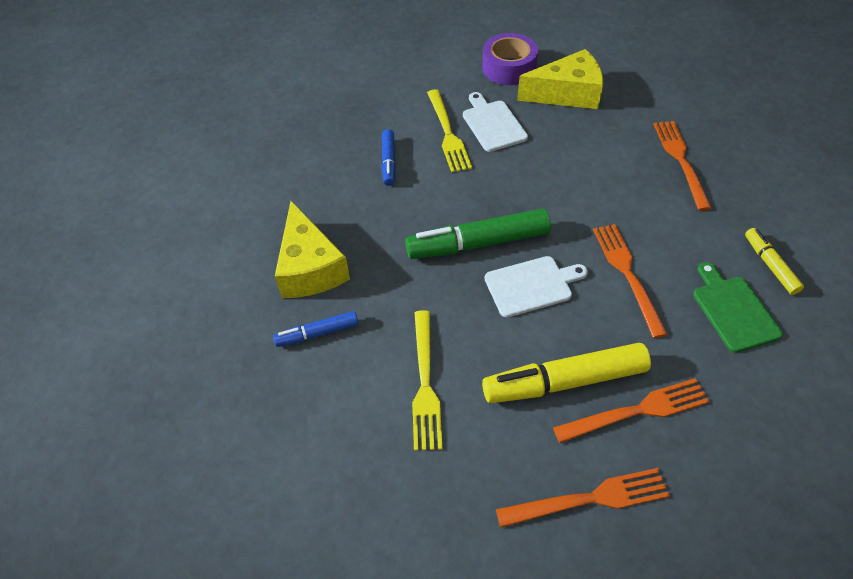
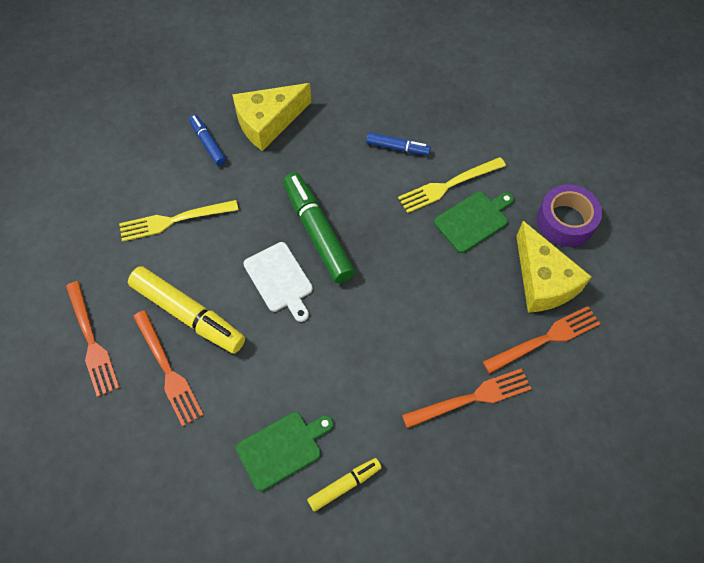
camera: 75 degrees right, 10 degrees up
(388, 162) = (397, 148): blue marker -> blue marker turned 150 degrees counterclockwise
(493, 124) = (473, 220): white cutting board -> green cutting board
(564, 381) = (188, 315): yellow marker -> yellow marker turned 150 degrees clockwise
(626, 273) = (308, 354): orange fork -> orange fork (546, 338)

